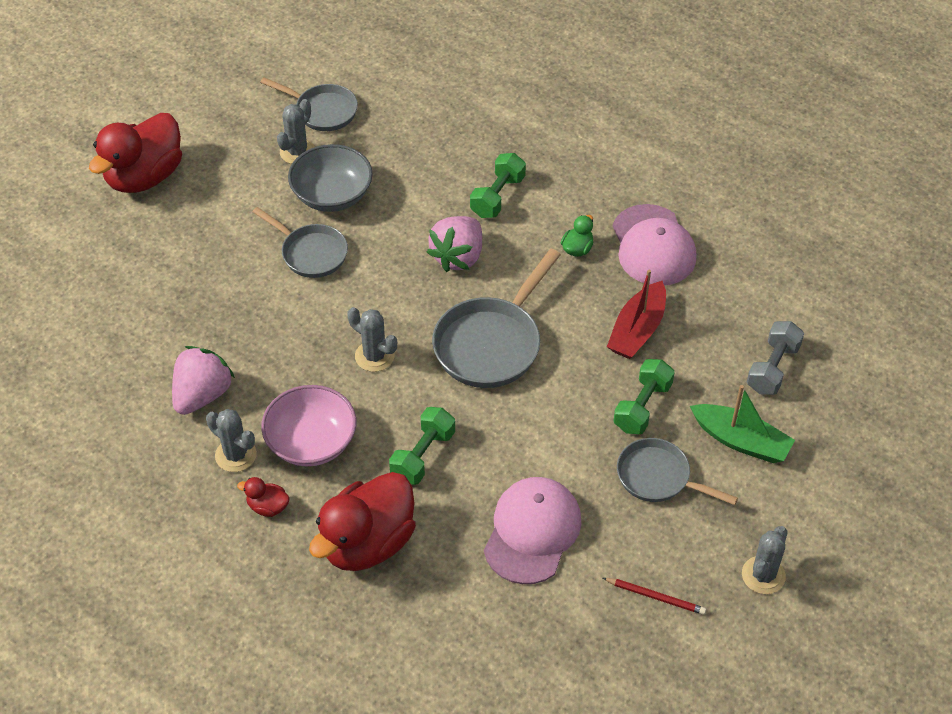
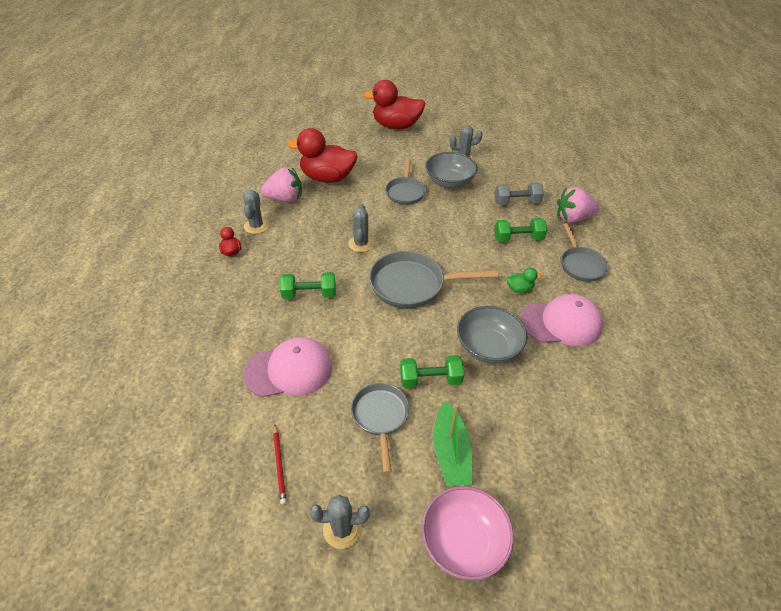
camera: 55 degrees right, 5 degrees down
(311, 442) = (285, 248): pink bowl -> pink bowl (463, 541)
(322, 111) = (497, 155): grey pan -> grey pan (581, 265)
(367, 543) = (232, 300): red duck -> red duck (327, 178)
(458, 257) = (459, 243): pink strawberry -> pink strawberry (572, 218)
(637, 330) = (488, 347): red boat -> grey bowl
(653, 246) = (561, 323): pink cap -> pink cap turned 135 degrees counterclockwise
(772, 368) = (531, 440): grey dumbbell -> grey dumbbell (516, 202)

